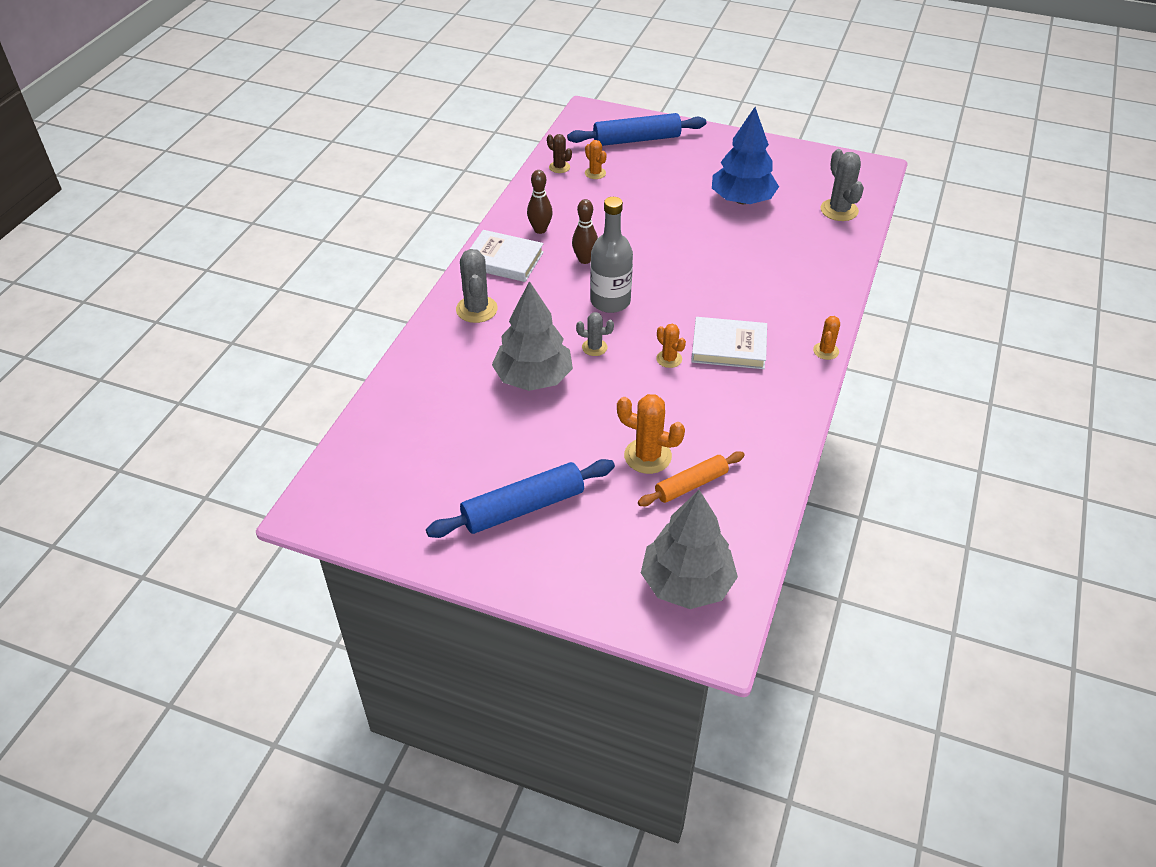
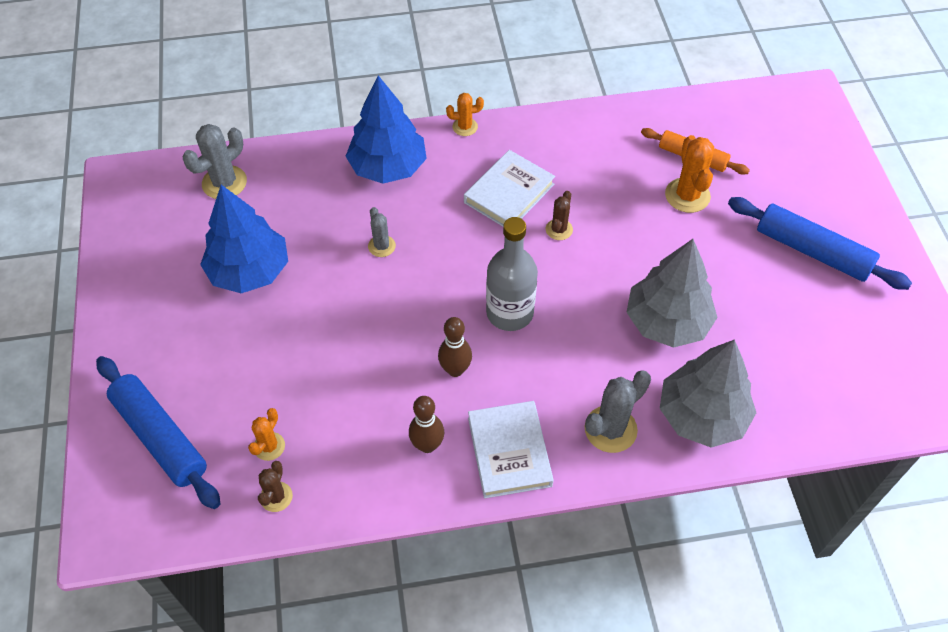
camera: 120 degrees left, 10 degrees up
(594, 347) = (587, 293): grey cactus -> grey cactus (381, 246)
(669, 359) = (559, 229): orange cactus -> brown cactus
(686, 583) = (783, 125): grey tree -> grey tree (702, 415)
(729, 347) = (509, 193): white book -> white book turned 60 degrees clockwise
(804, 292) = (388, 167): none -> blue tree

